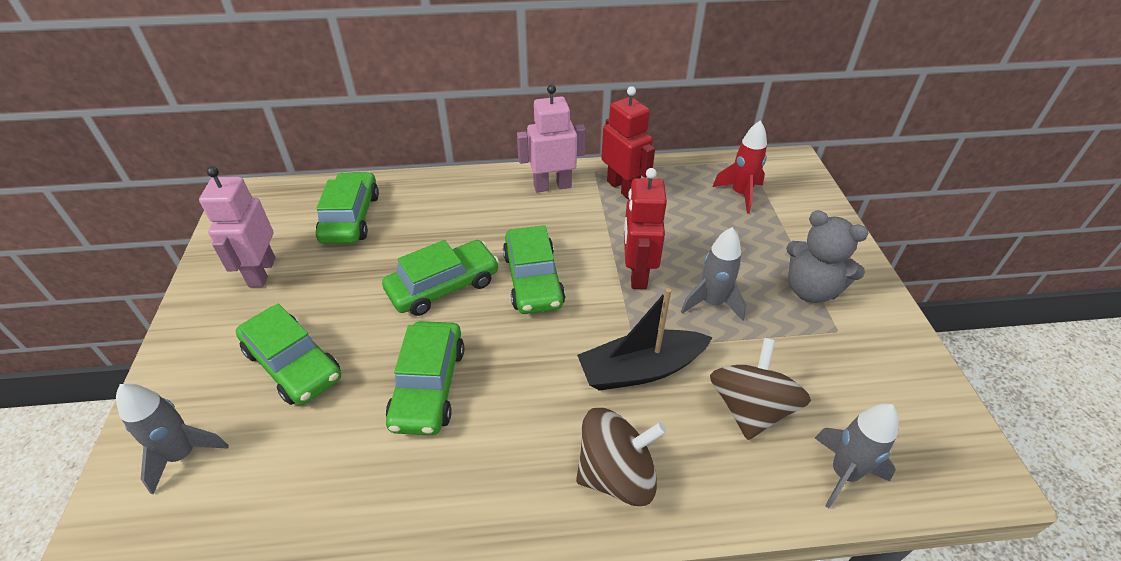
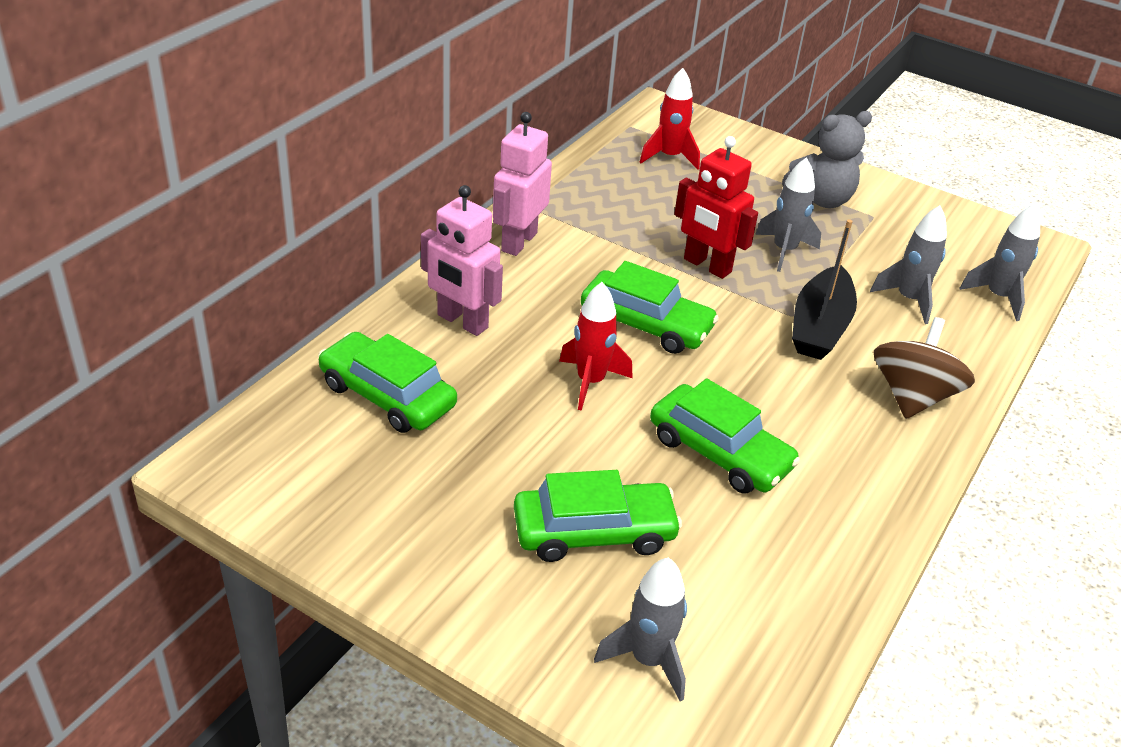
camera: 55 degrees left, 5 degrees down
(261, 272) = (404, 503): pink robot -> pink robot (462, 322)
(443, 286) = (590, 382): green car -> red rocket
(623, 188) = (578, 207): red robot -> none
(750, 408) = (908, 300): brown spinning top -> grey rocket

